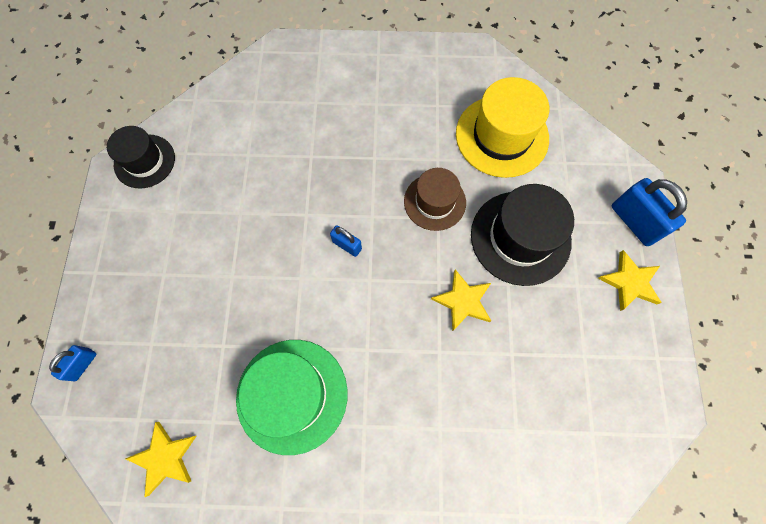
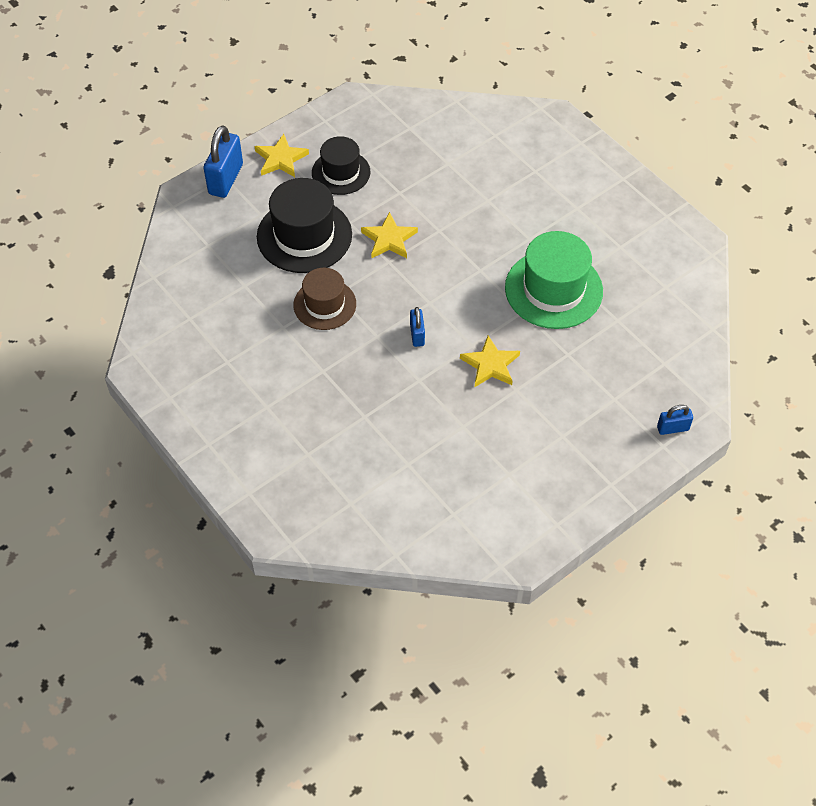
camera: 130 degrees left, 15 degrees down
(144, 161) = (491, 538): black hat -> black hat (341, 172)
(165, 458) = (665, 328): yellow star -> yellow star (490, 364)
(502, 136) = (219, 298): yellow hat -> none

